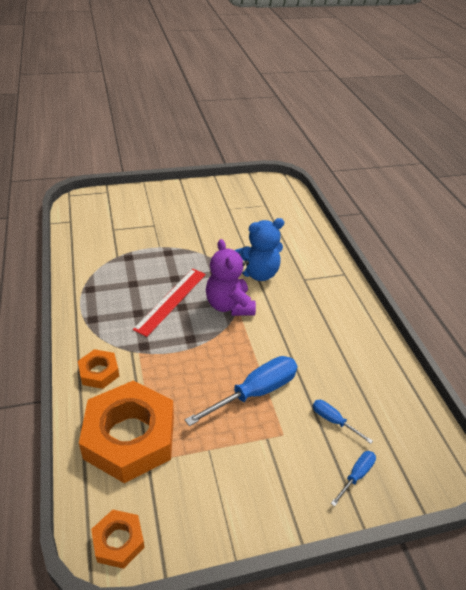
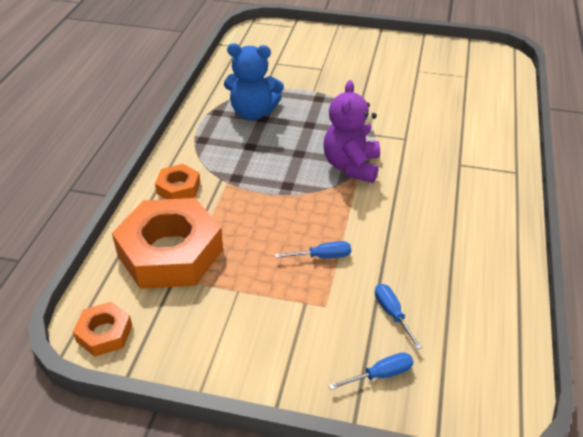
camera: 30 degrees right, 0 degrees up
(171, 300) = (291, 144): red ruler -> none
(255, 392) = (322, 256): blue screwdriver -> blue screwdriver, size x0.50
(258, 273) = (407, 143): blue teddy bear -> blue teddy bear (253, 113)

